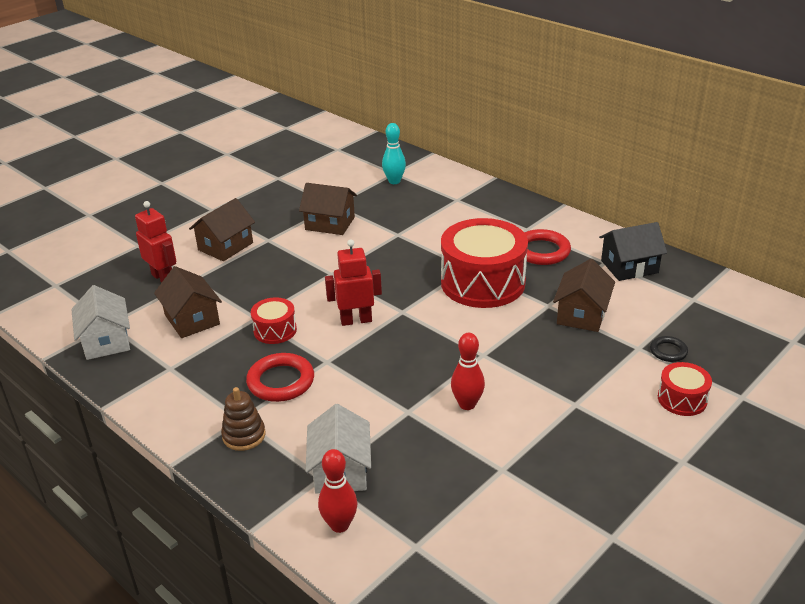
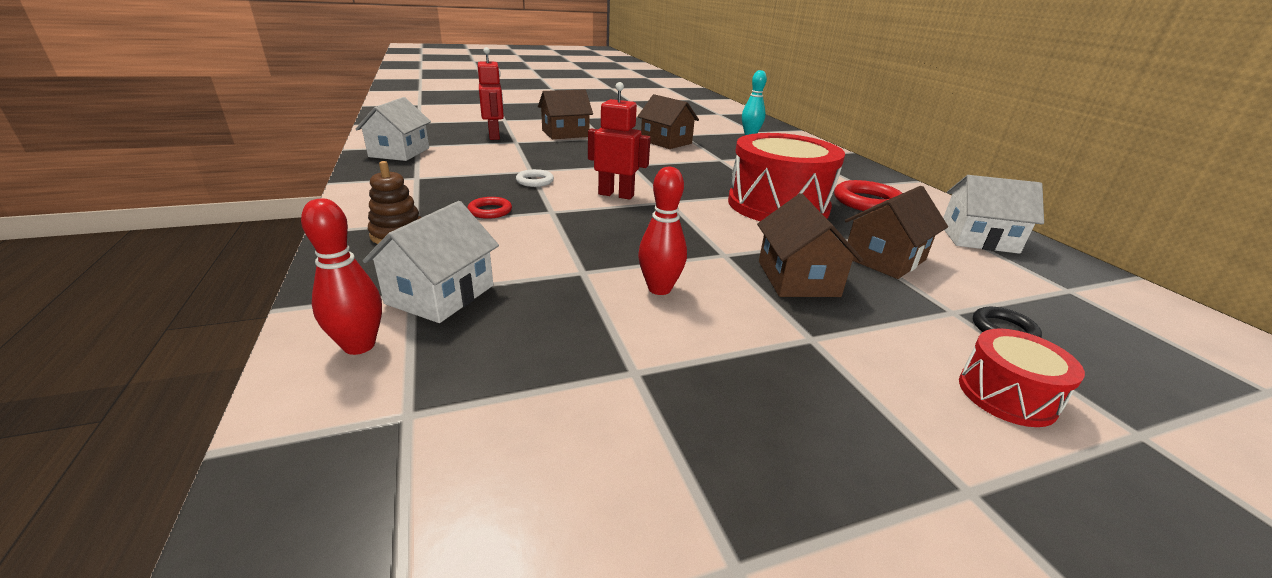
camera: 25 degrees right, 5 degrees down
(192, 319) = (479, 159): brown house -> brown house (798, 278)
(275, 330) = (535, 181): red drum -> white ring
(281, 381) = (490, 211): red ring -> red ring, size x0.56
(629, 267) = (978, 239): black house -> white house

